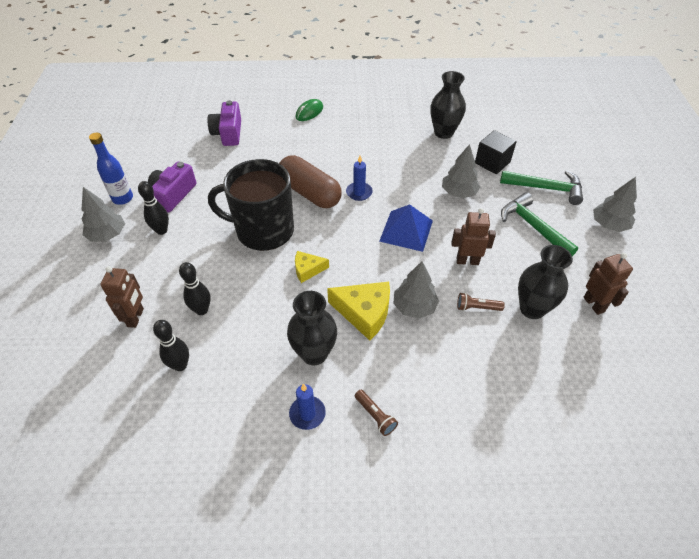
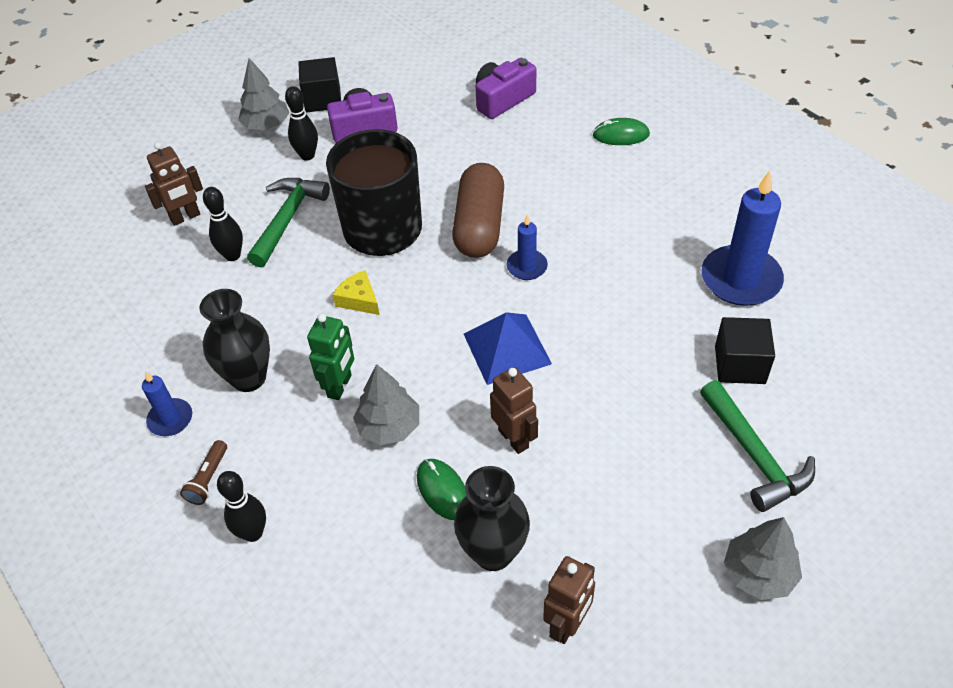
camera: 55 degrees right, 0 degrees up
(123, 198) = (323, 99): blue bottle -> black cube
(180, 365) = (156, 286): black bowling pin -> black bowling pin (253, 533)
(364, 313) = (340, 386): yellow cheese -> green robot
(443, 133) = (740, 279): black vase -> blue candle
(459, 193) = (634, 362): grey tree -> none
(477, 307) = (442, 490): brown flashlight -> green mouse
(533, 227) = (654, 479): green hammer -> green hammer (287, 219)

